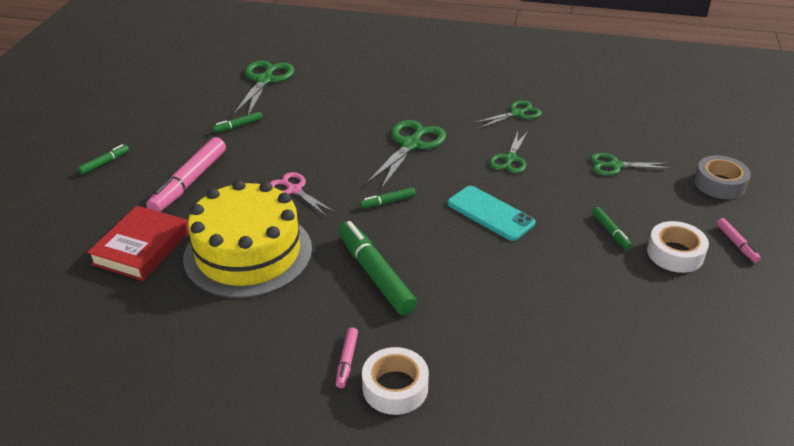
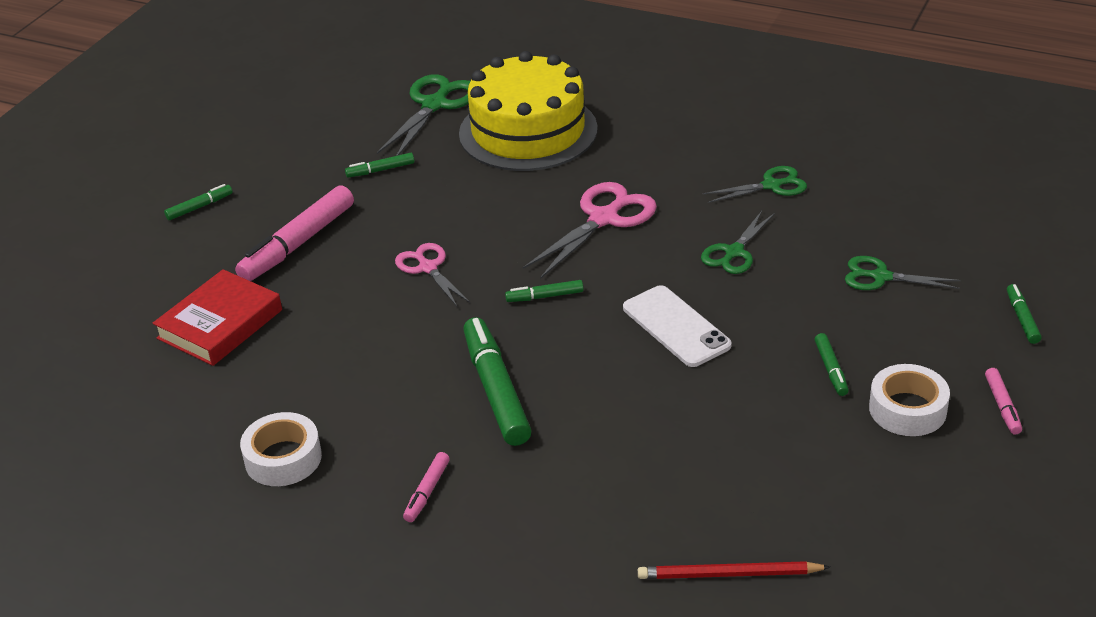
camera: 15 degrees right, 0 degrees up
(248, 253) = (346, 345): yellow cake -> yellow cake (528, 131)
(395, 387) = (474, 530): white tape -> white tape (283, 458)
(411, 145) = (604, 219): green scissors -> pink scissors
(490, 213) = (676, 327): turquoise phone -> white phone
(604, 395) = (728, 574): none -> red pencil
(719, 184) = (1022, 318): grey tape -> green marker

